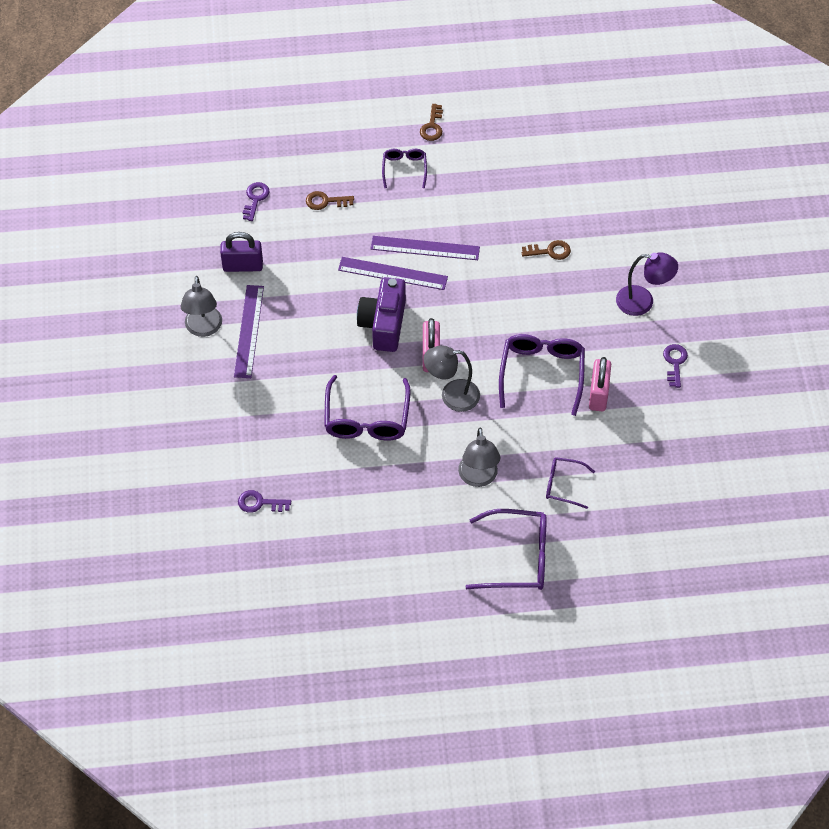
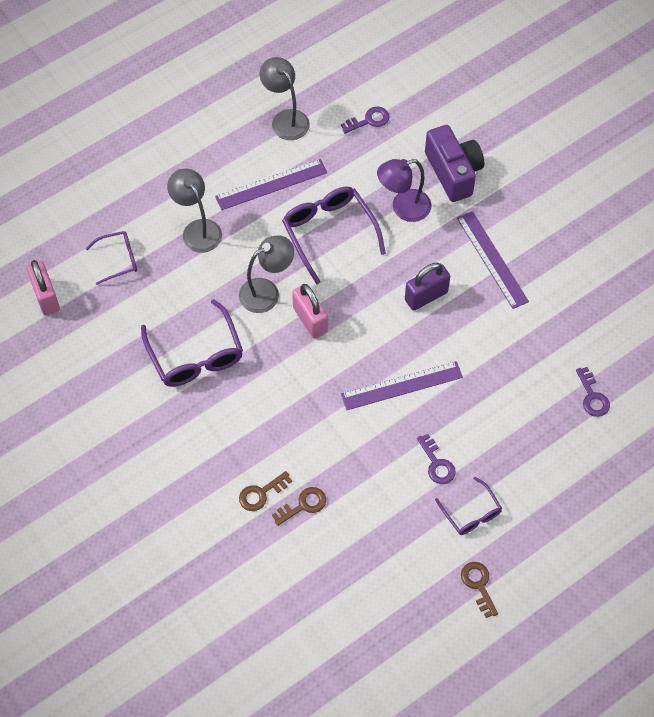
camera: 150 degrees right, 5 degrees up
(203, 328) = (533, 241): grey lamp -> grey lamp (285, 119)
(243, 266) = (548, 319): purple padlock -> purple padlock (426, 296)
(325, 201) = (523, 430): brown key -> brown key (303, 505)
(383, 324) = (374, 328): purple camera -> purple camera (453, 172)
(425, 248) = (389, 430): purple ruler -> purple ruler (271, 184)
(517, 557) = (125, 180): purple glasses -> none
(598, 394) = (130, 361): pink padlock -> pink padlock (46, 297)
(643, 302) = (135, 483): purple lamp -> purple lamp (403, 208)
(675, 362) = (71, 432): purple key -> purple key (437, 464)

